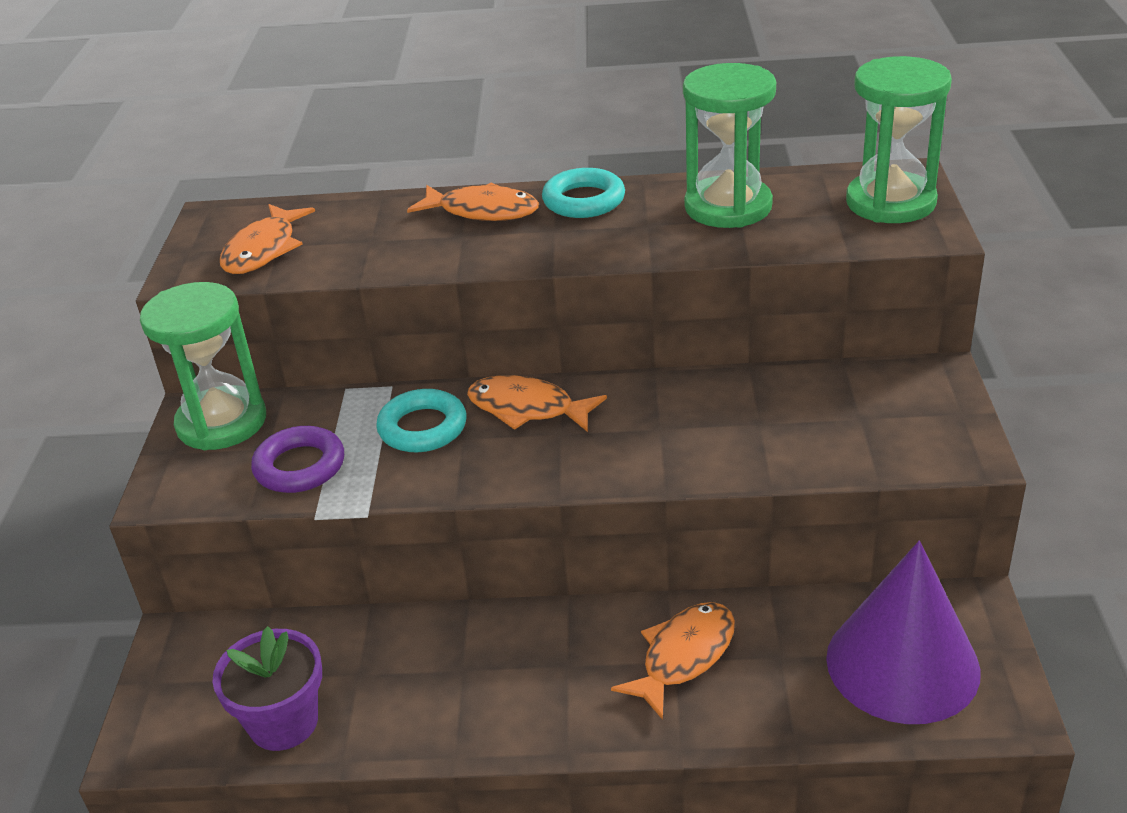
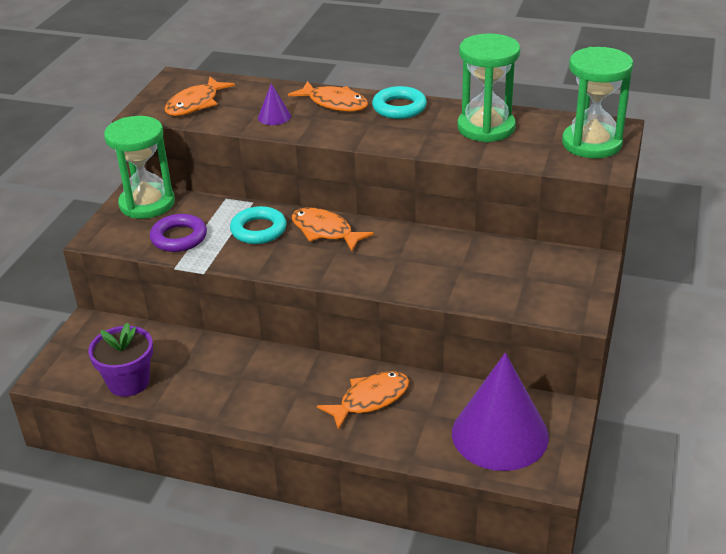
camera: 15 degrees right, 0 degrees up
(400, 247) = (274, 117): none -> purple cone

